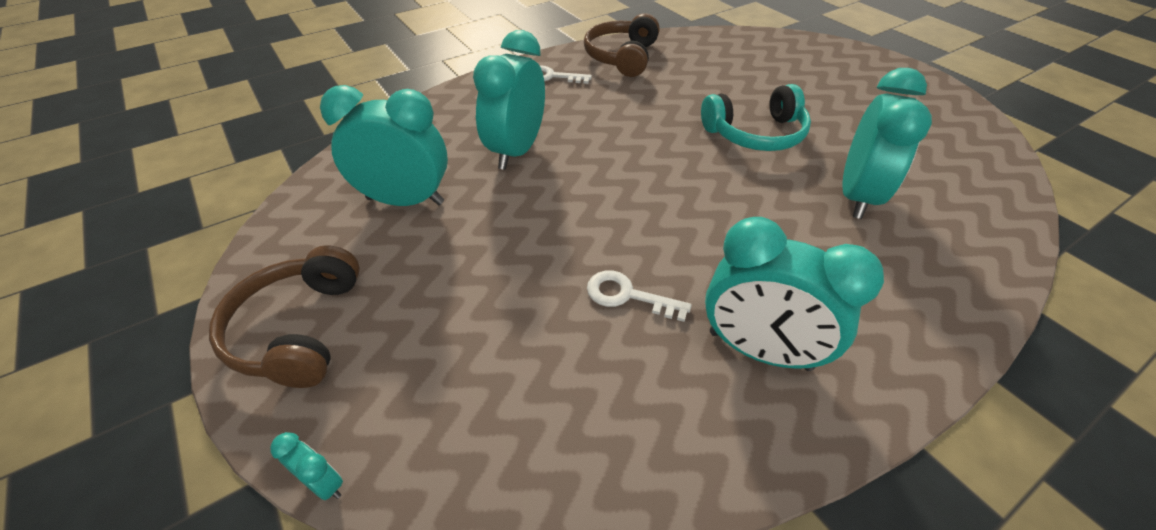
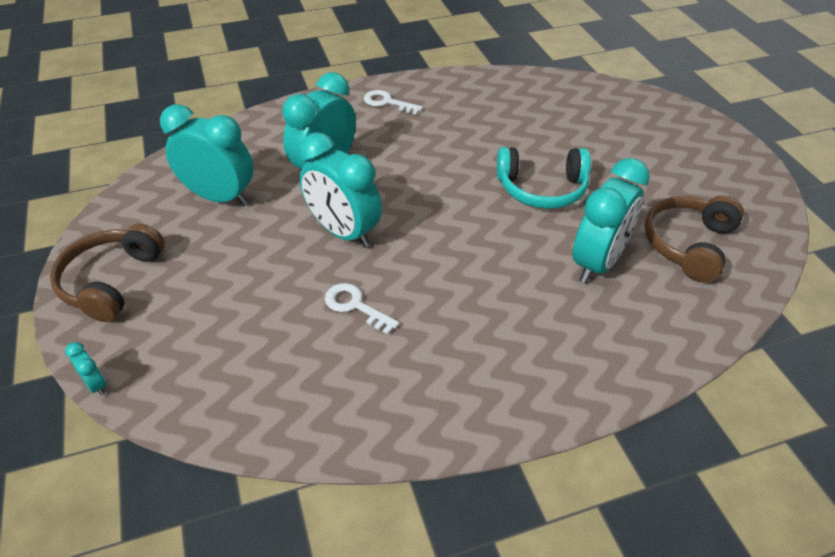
camera: 15 degrees right, 0 degrees up
(622, 57) = (462, 91): brown headphones -> brown headphones (689, 244)
(759, 350) = (434, 368): turquoise clock -> turquoise clock (343, 232)

